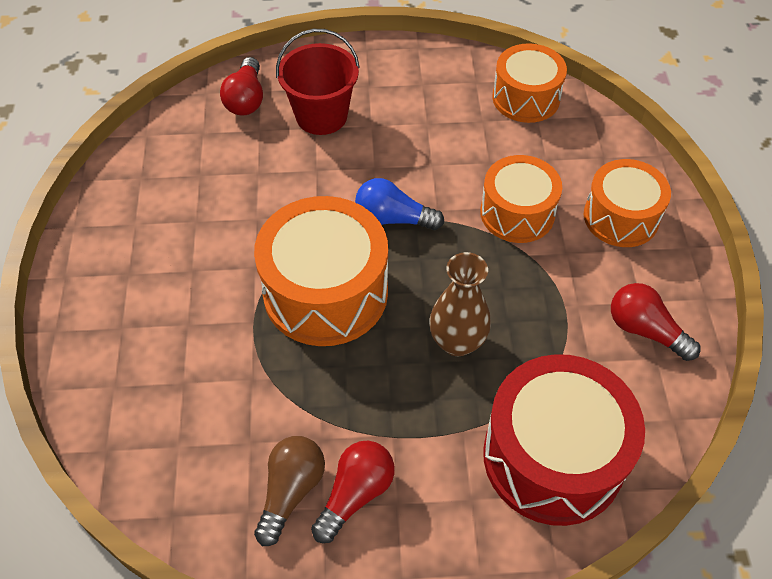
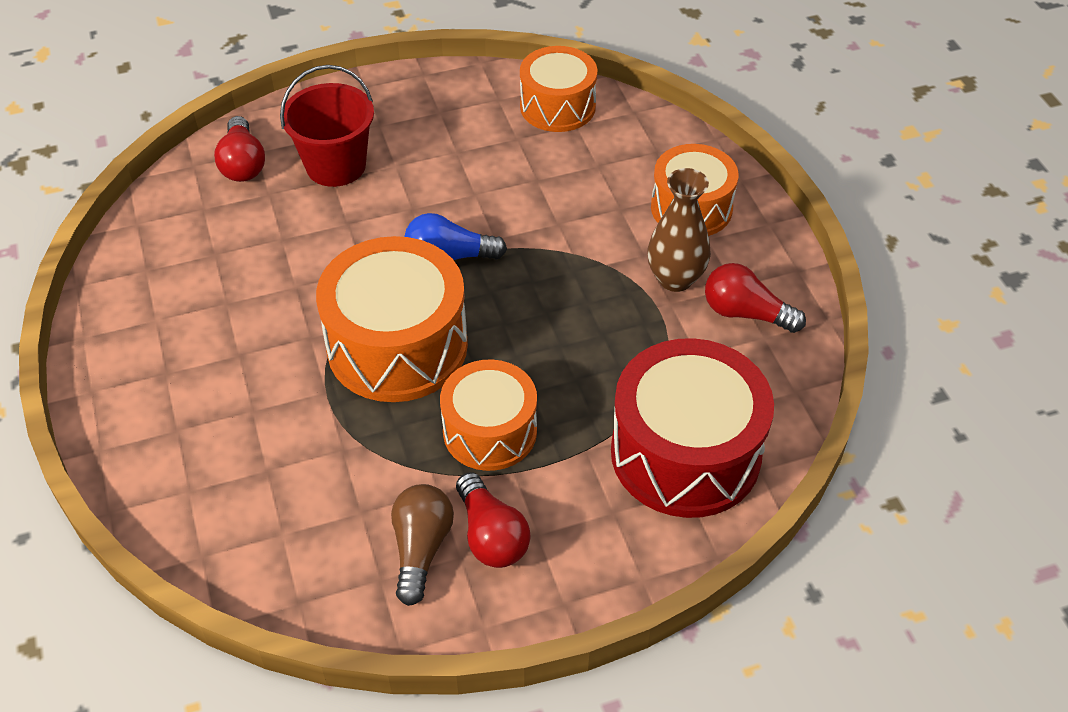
camera: 15 degrees left, 5 degrees down
(355, 494) = (491, 535): red light bulb -> red light bulb turned 135 degrees clockwise
(457, 342) = (554, 365): brown vase -> brown vase (675, 279)
(517, 213) = (581, 225): orange drum -> orange drum (490, 431)

